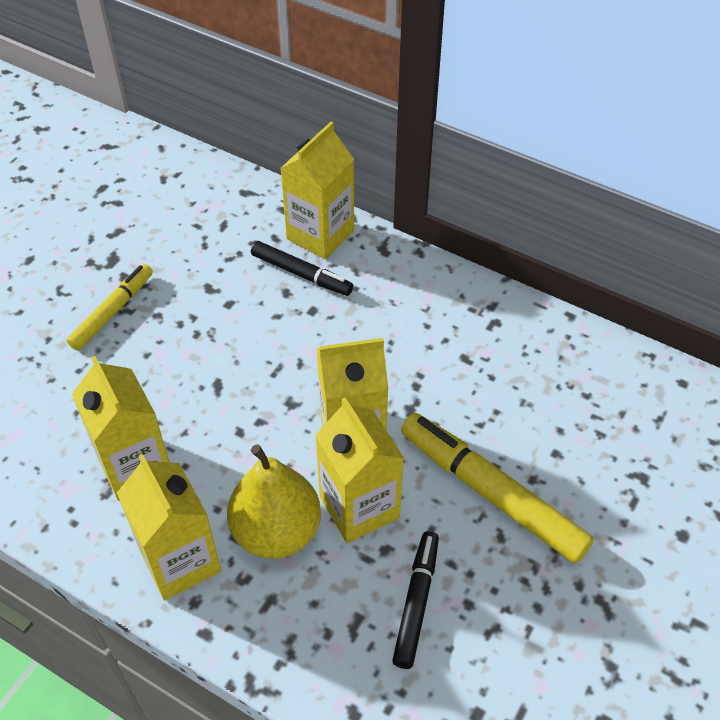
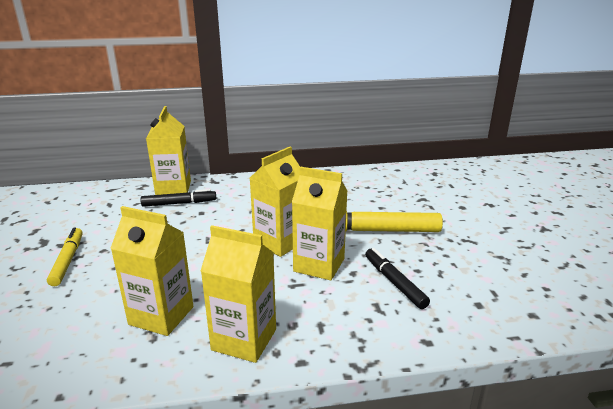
camera: 40 degrees left, 25 degrees down
(276, 531) = (287, 296): yellow pear -> none

